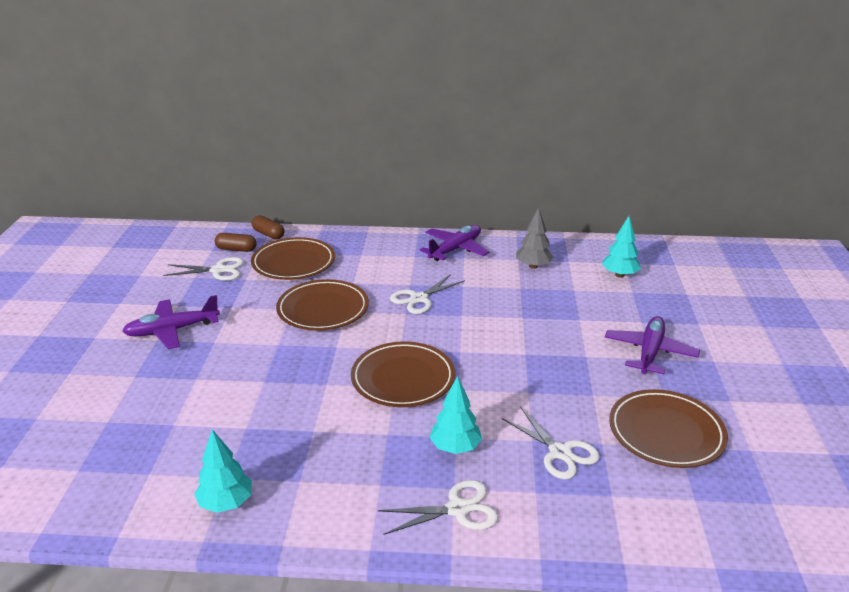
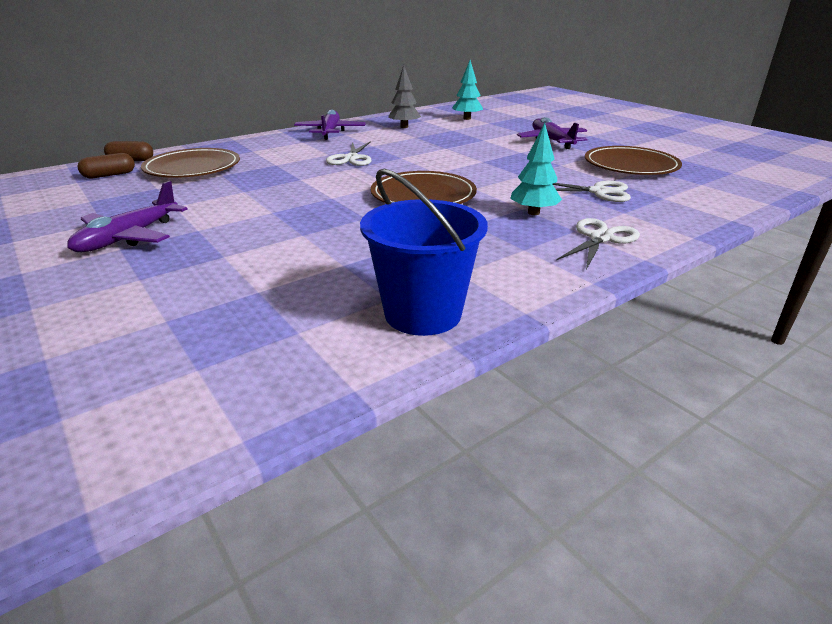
camera: 40 degrees left, 0 degrees up
(218, 270) = (112, 191): white scissors -> none
(226, 503) = (422, 313): turquoise tree -> blue bucket
(323, 309) = (276, 183): brown plate -> none

